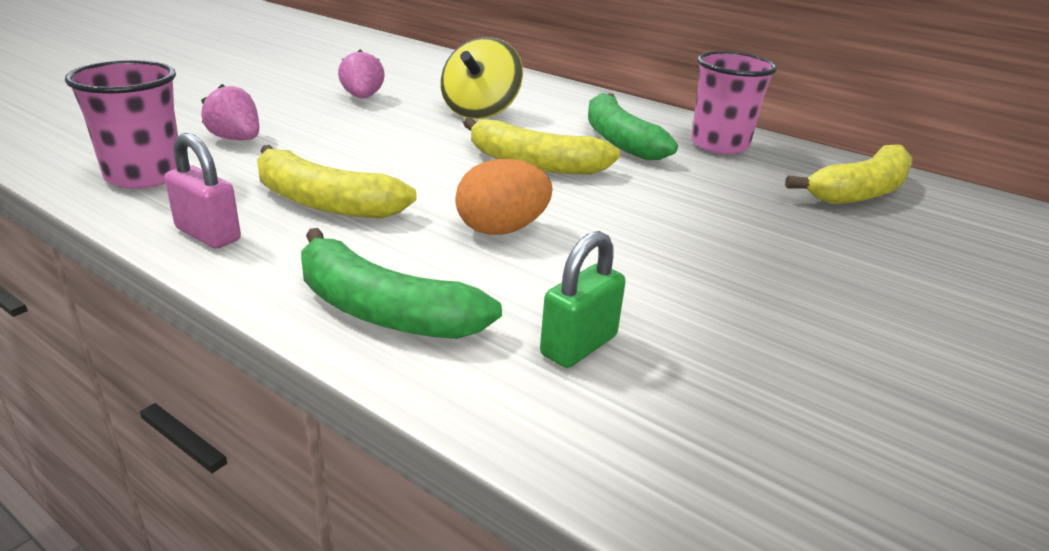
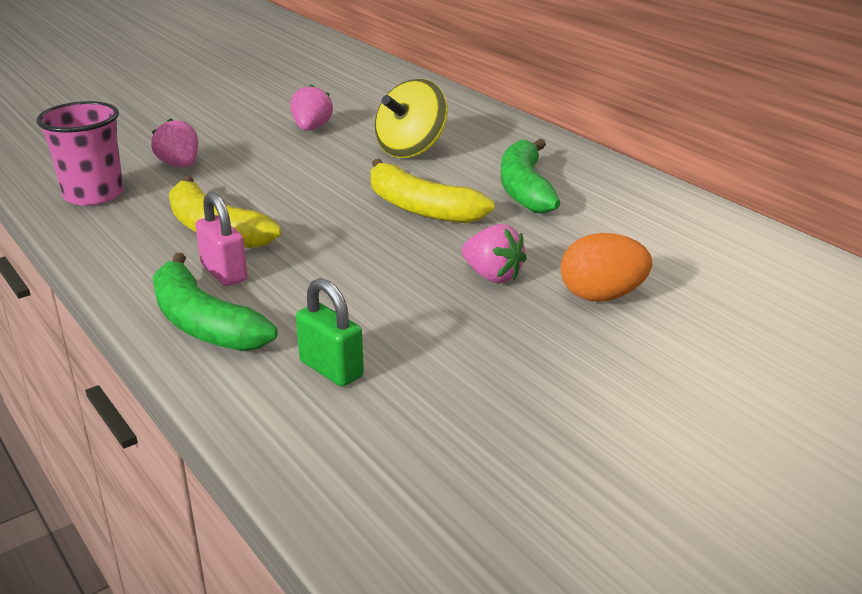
camera: 20 degrees right, 0 degrees up
(208, 234) = (114, 249): pink padlock -> pink padlock (224, 273)
(501, 229) = (343, 268): orange egg -> orange egg (601, 296)
(578, 345) = (331, 369): green padlock -> green padlock turned 75 degrees clockwise
(662, 222) = (492, 276): none -> pink strawberry
(719, 145) = (627, 202): pink cup -> none
(861, 191) = (733, 265): yellow banana -> none

